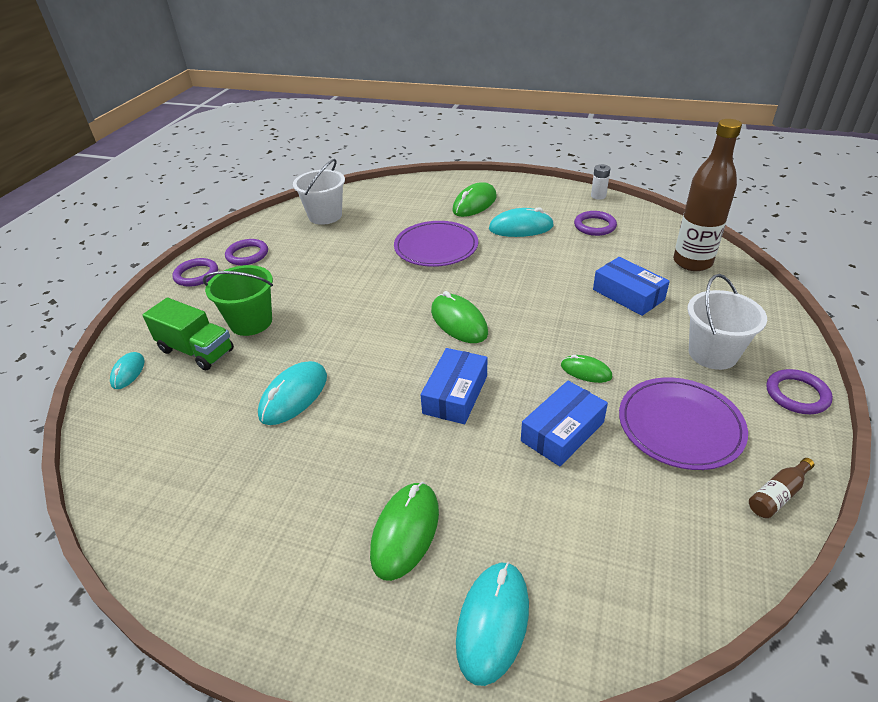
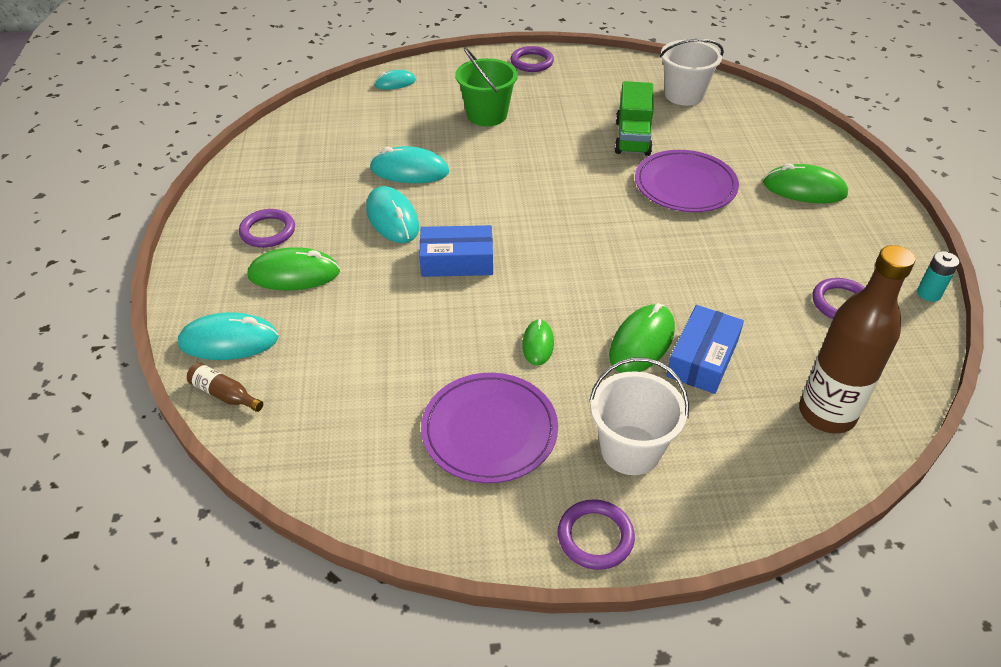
camera: 65 degrees right, 5 degrees up
(196, 351) = (436, 103): green truck -> green truck (632, 138)
(247, 255) = (581, 76): purple ring -> purple ring (268, 231)
(459, 322) = (564, 236): green mouse -> green mouse (642, 342)
(521, 228) = (781, 239): turquoise mouse -> turquoise mouse (392, 218)
(562, 431) = (441, 342): blue box -> none
(598, 196) = (928, 294): white battery -> turquoise battery
(777, 495) = (423, 518): brown bottle -> brown bottle (224, 394)

